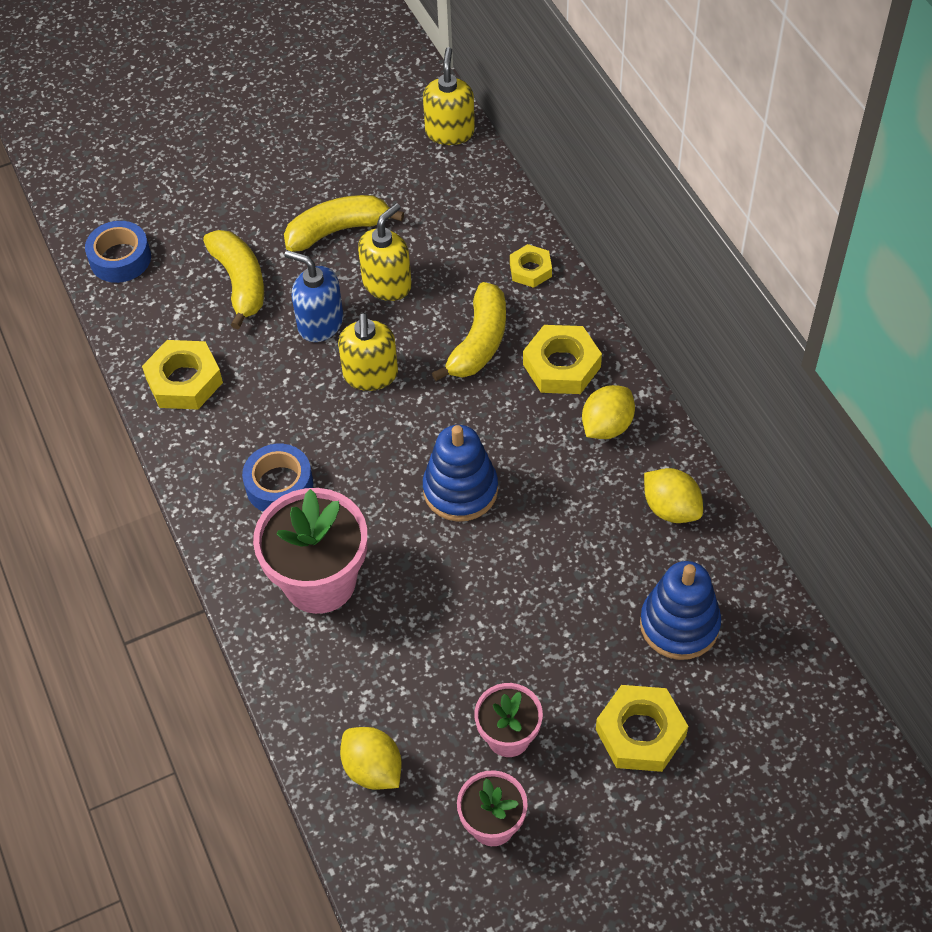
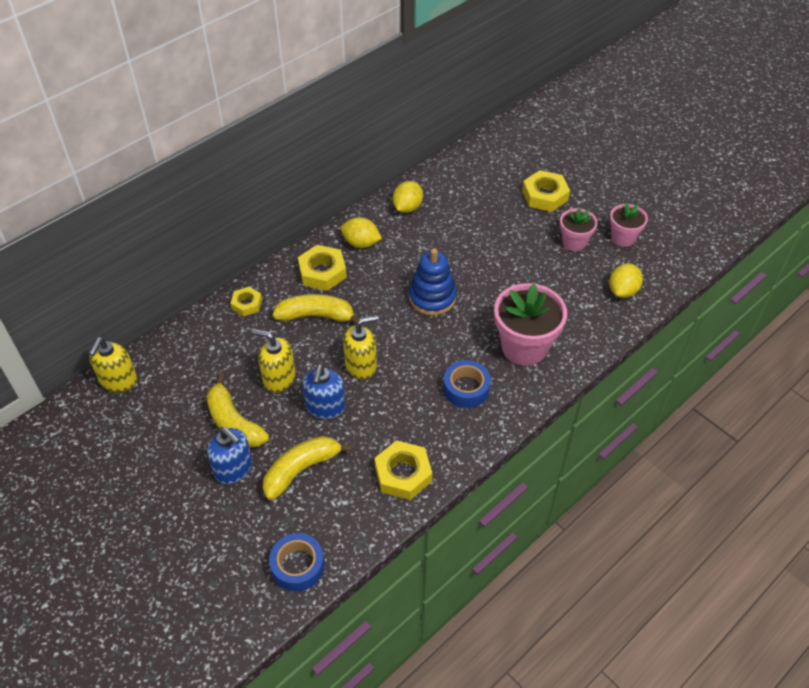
camera: 110 degrees left, 5 degrees down
(272, 221) = (234, 468): none -> blue soap dispenser
(450, 132) = (118, 381): yellow soap dispenser -> yellow soap dispenser turned 60 degrees counterclockwise
(679, 624) = (477, 192): blue stacking toy -> none

